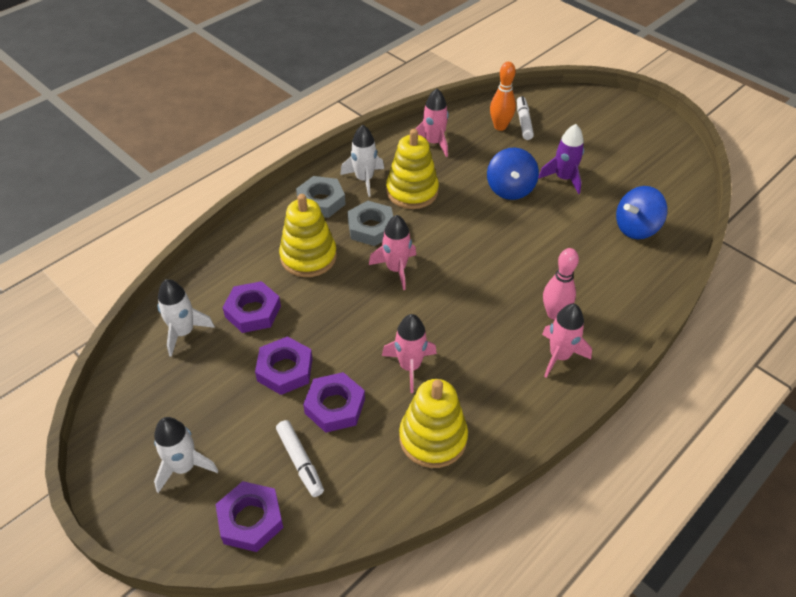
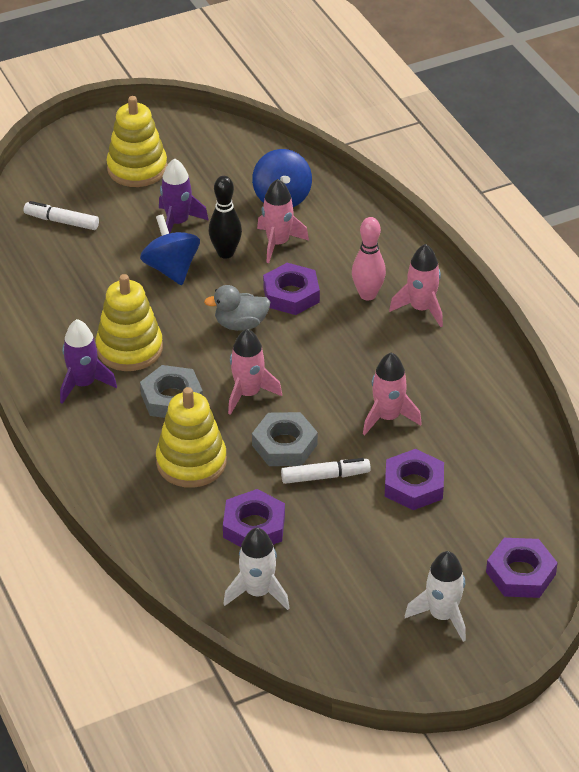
camera: 70 degrees left, 5 degrees down
(285, 369) = (350, 514): purple nut -> purple nut (291, 294)
(300, 461) = (469, 525): white marker -> white marker (325, 476)
(321, 201) = (101, 431): grey nut -> grey nut (284, 445)
(364, 179) = (83, 384): white rocket -> purple rocket
(433, 143) = (52, 307): pink rocket -> pink rocket (278, 243)
(433, 438) = (479, 423): yellow stacking toy -> yellow stacking toy (137, 168)
(471, 244) = (240, 324): none -> grey duck
(500, 126) = (57, 243): orange bowling pin -> none
(510, 189) = (171, 269): blue spinning top -> blue spinning top turned 135 degrees counterclockwise
(547, 213) = (225, 253): none -> black bowling pin

